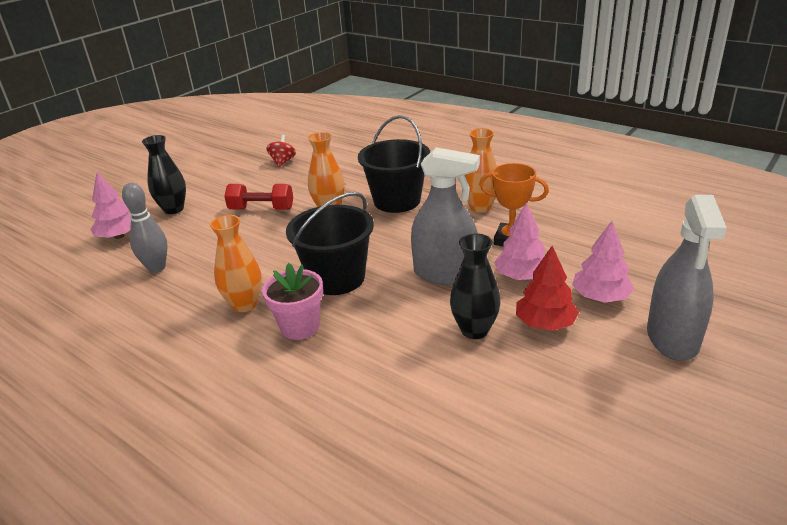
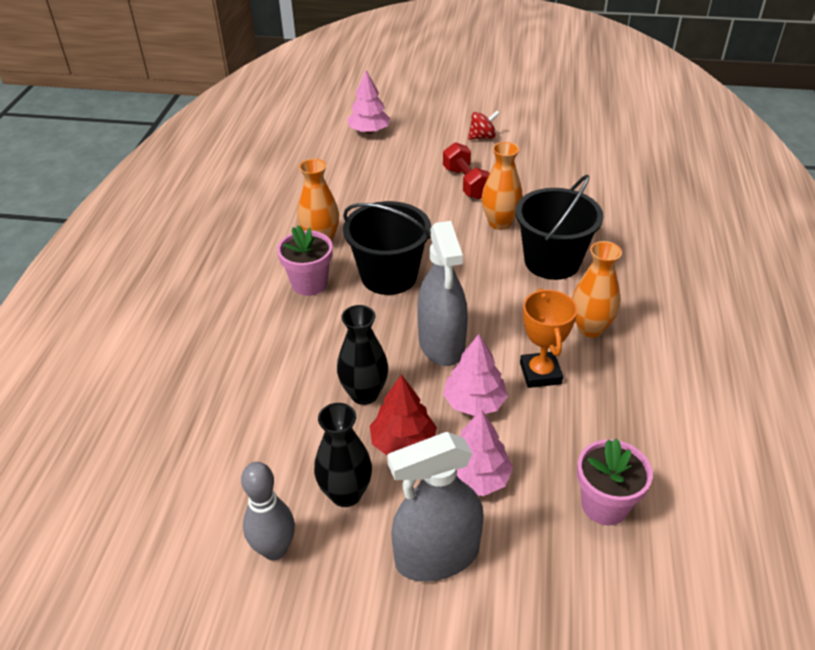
camera: 60 degrees right, 10 degrees up
(157, 268) = (340, 172): grey bowling pin -> grey bowling pin (274, 549)
(173, 209) = (428, 136): black vase -> black vase (346, 494)
(283, 162) = (564, 155): red spinning top -> red spinning top (482, 137)
(650, 251) = (604, 505): none -> pink flower pot

